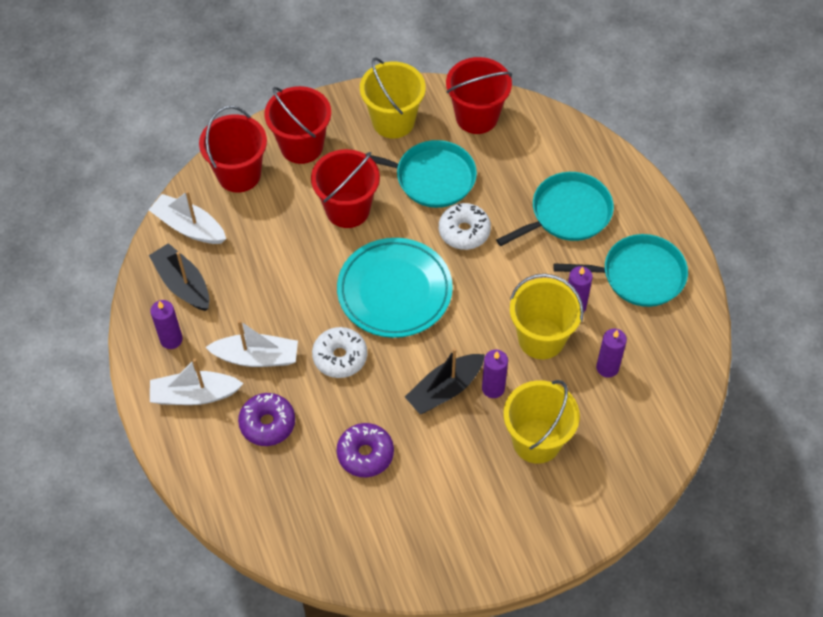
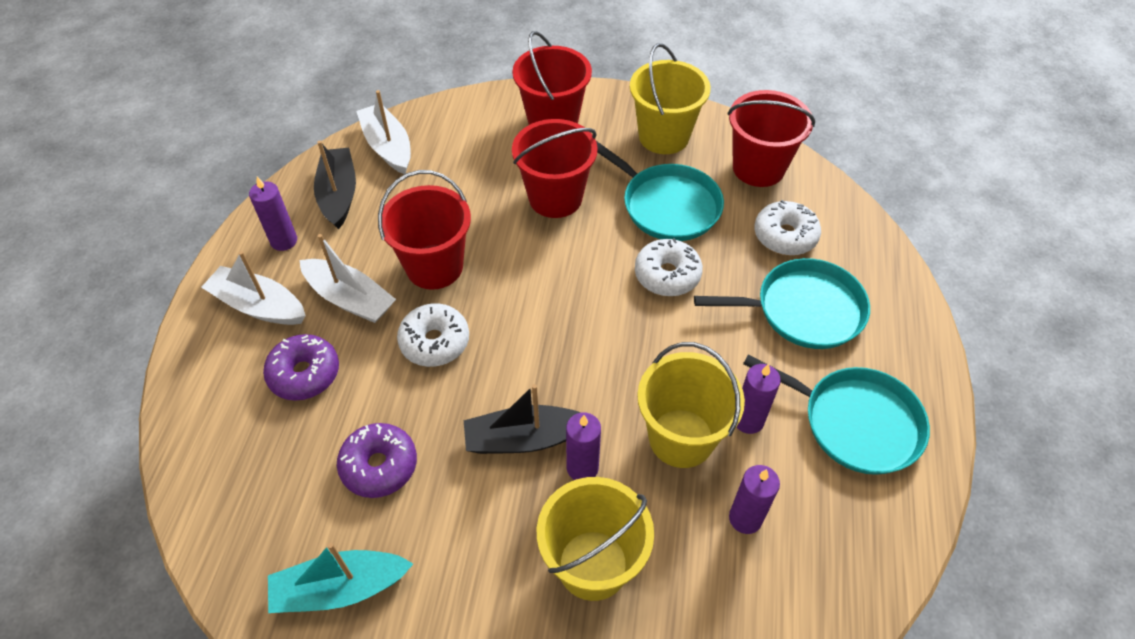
camera: 30 degrees right, 5 degrees down
(239, 174) = (472, 121): red bucket -> red bucket (434, 267)
(394, 291) = (545, 301): turquoise plate -> none
(397, 535) = (340, 588): none -> turquoise boat
(525, 163) = (785, 236): none -> white donut

